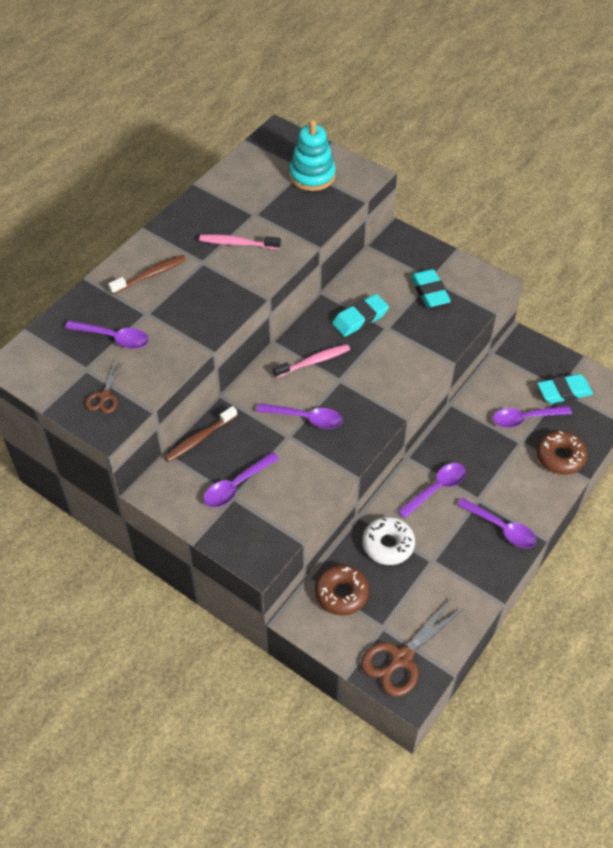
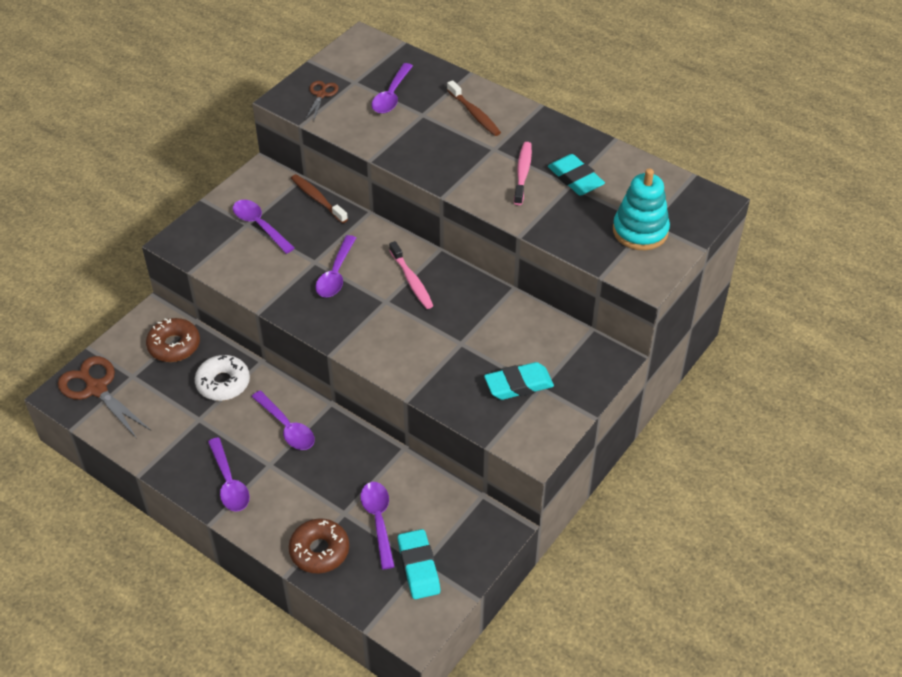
camera: 90 degrees right, 5 degrees down
(104, 396) = (321, 95): brown scissors -> brown scissors turned 90 degrees clockwise
(360, 318) = (474, 320): turquoise eraser -> turquoise eraser (575, 179)
(501, 528) = (229, 483): purple spoon -> purple spoon turned 60 degrees counterclockwise

